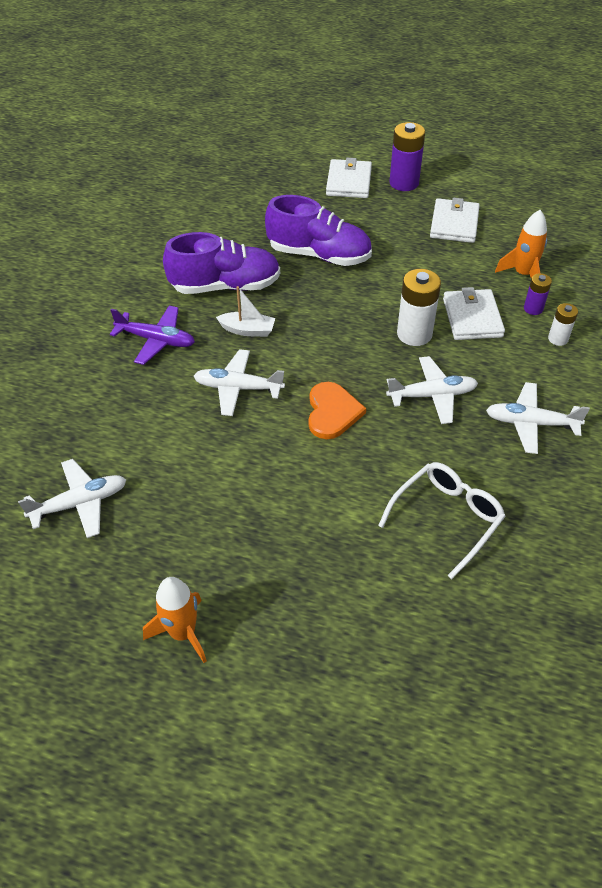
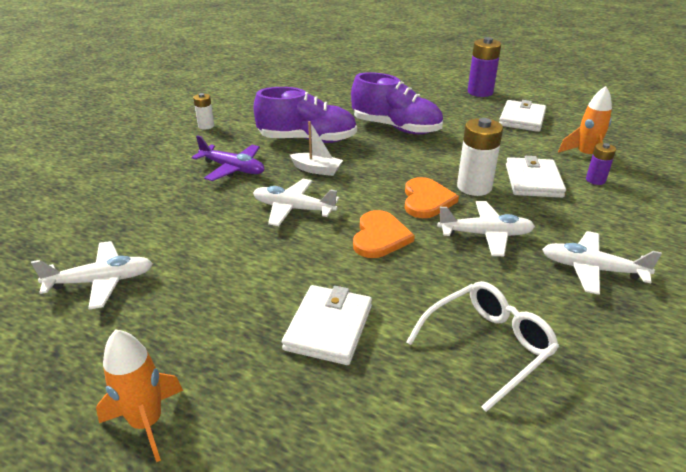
camera: 10 degrees right, 15 degrees down
(348, 182) = (432, 88): white wallet -> white wallet (328, 327)
(369, 358) = (426, 200): none -> orange heart
(558, 339) = (621, 204): white battery -> white battery (206, 126)

